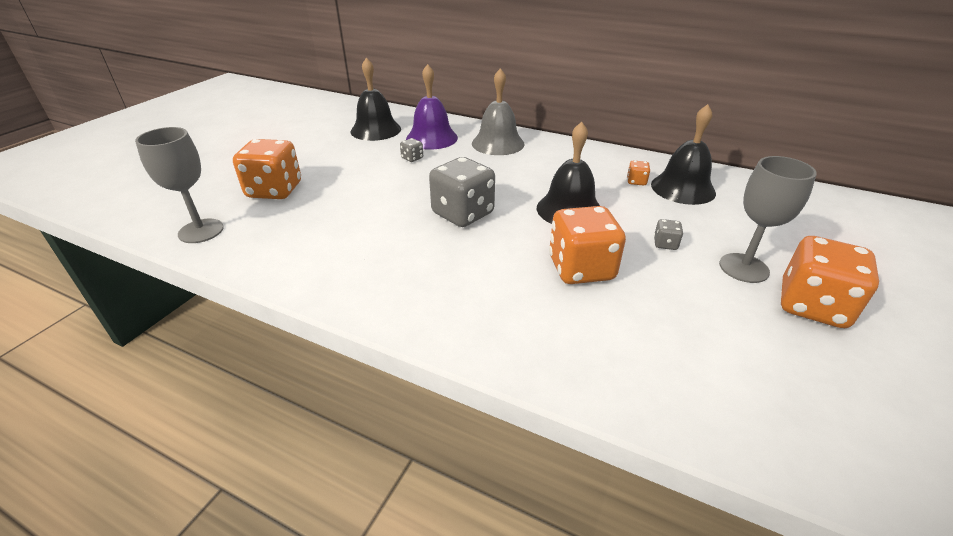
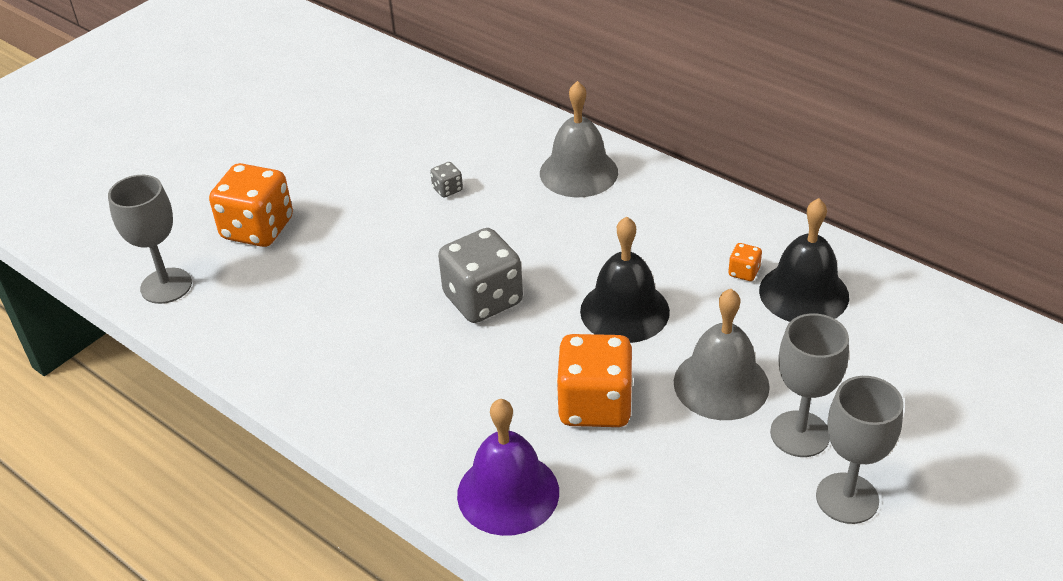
camera: 15 degrees right, 5 degrees up
(375, 130) = (412, 124): black bell -> none
(432, 138) = (487, 150): purple bell -> purple bell (508, 493)
(665, 244) = (721, 384): grey dice -> grey bell
(812, 306) = (847, 498): orange dice -> grey goblet

